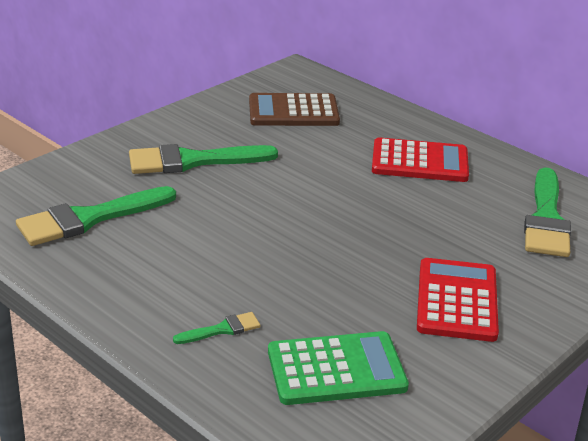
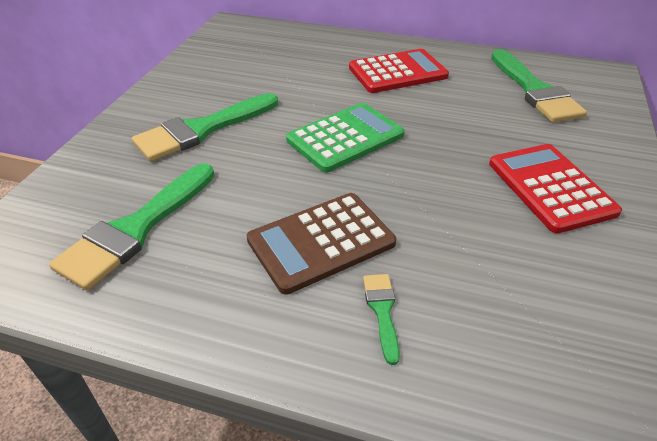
camera: 25 degrees left, 10 degrees up
(222, 329) = (382, 311): green brush -> green brush turned 45 degrees counterclockwise
(293, 111) = (257, 59): brown calculator -> brown calculator (321, 242)
(336, 369) = (530, 309): green calculator -> green calculator (345, 138)

